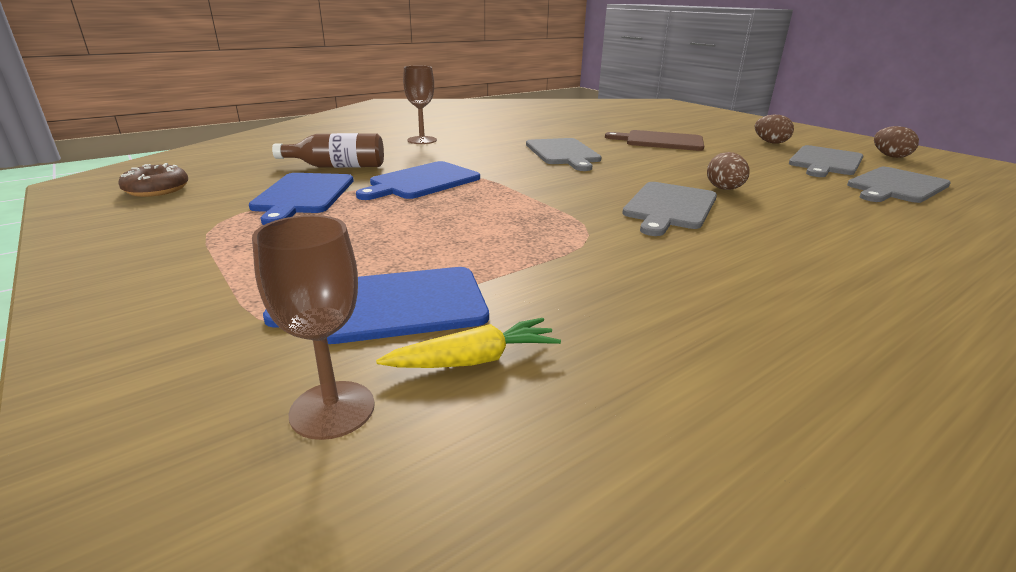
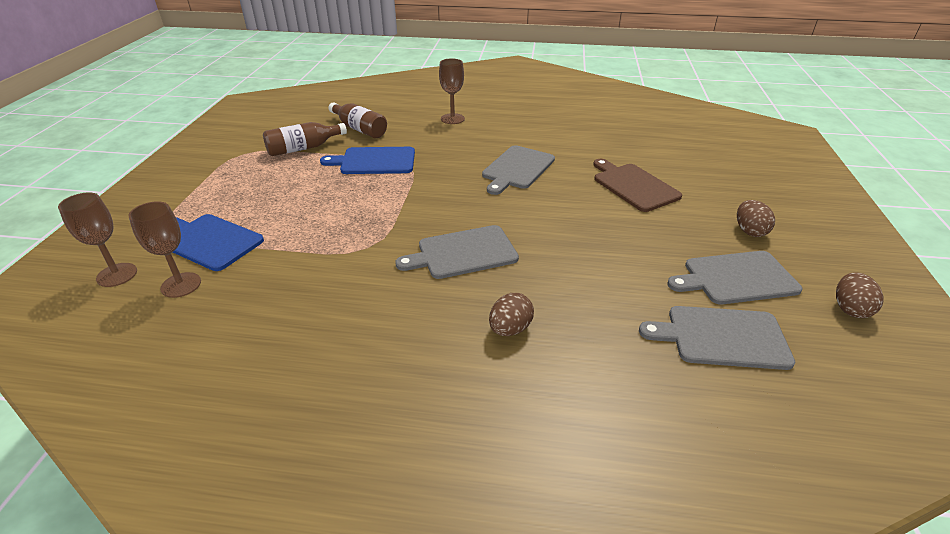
camera: 45 degrees right, 10 degrees up
(157, 189) = (259, 118): brown donut -> none
(303, 195) = (303, 148): blue cutting board -> brown bottle
(474, 360) = (181, 285): yellow carrot -> brown goblet
(724, 189) = (546, 258): brown egg -> brown egg (510, 329)

